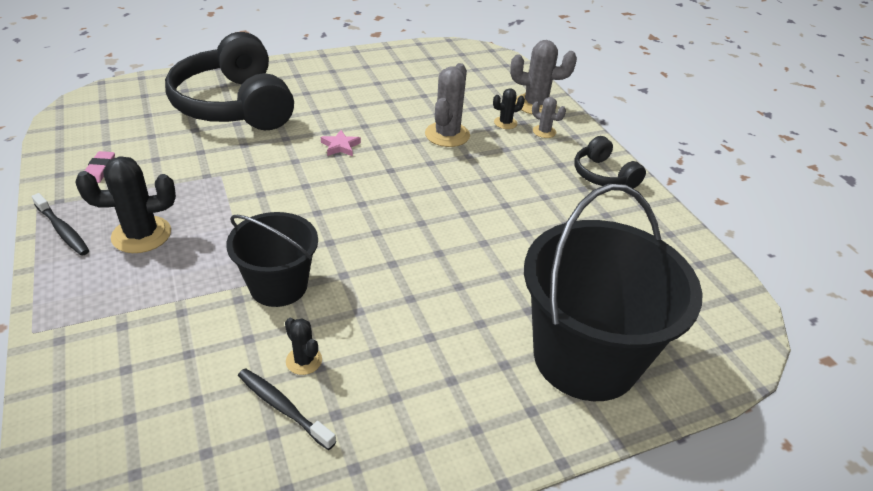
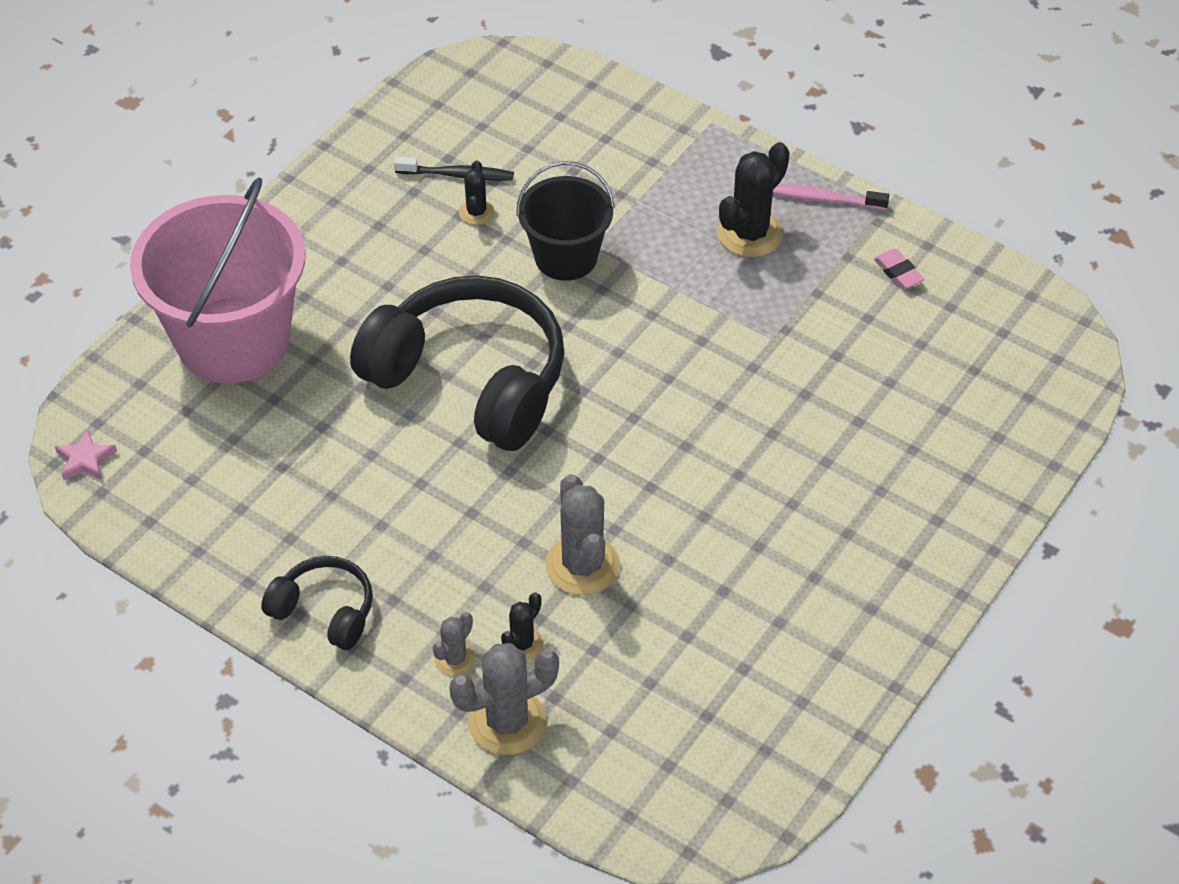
camera: 150 degrees right, 10 degrees up
(62, 230) = (824, 199): black toothbrush -> pink toothbrush
(235, 105) = (901, 449): black headphones -> black headphones (470, 380)
(304, 360) = (476, 212): black cactus -> black cactus turned 75 degrees clockwise
(340, 146) = (694, 459): pink star -> pink star (85, 459)
(544, 131) = (455, 659): grey cactus -> grey cactus turned 60 degrees counterclockwise
(585, 357) = (233, 340): black bucket -> pink bucket

